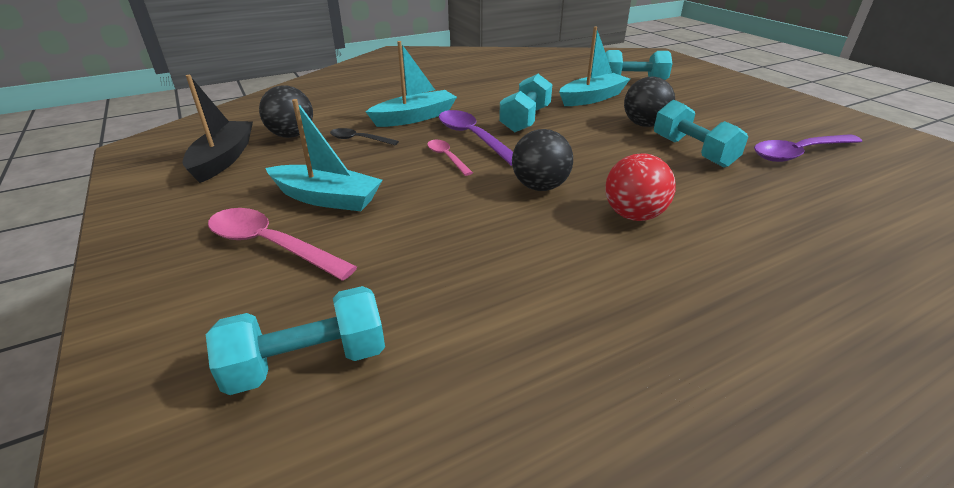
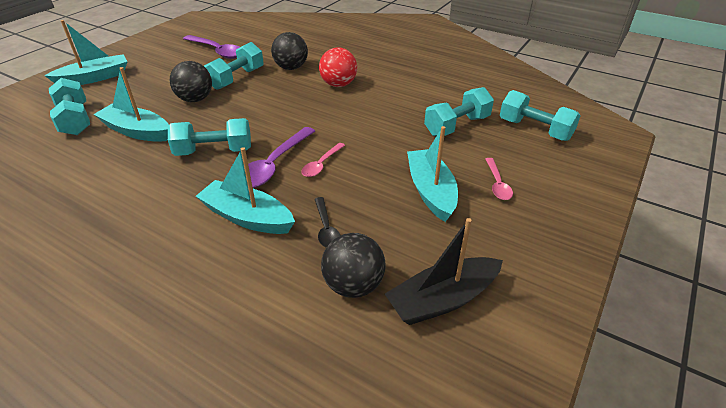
camera: 120 degrees left, 5 degrees up
(271, 245) = (497, 184): pink spoon -> pink spoon, size x0.57
(417, 275) = (457, 126): none -> turquoise dumbbell
(540, 187) = (332, 116): black ball -> black ball (291, 68)
(725, 91) = (94, 78): none -> turquoise boat

